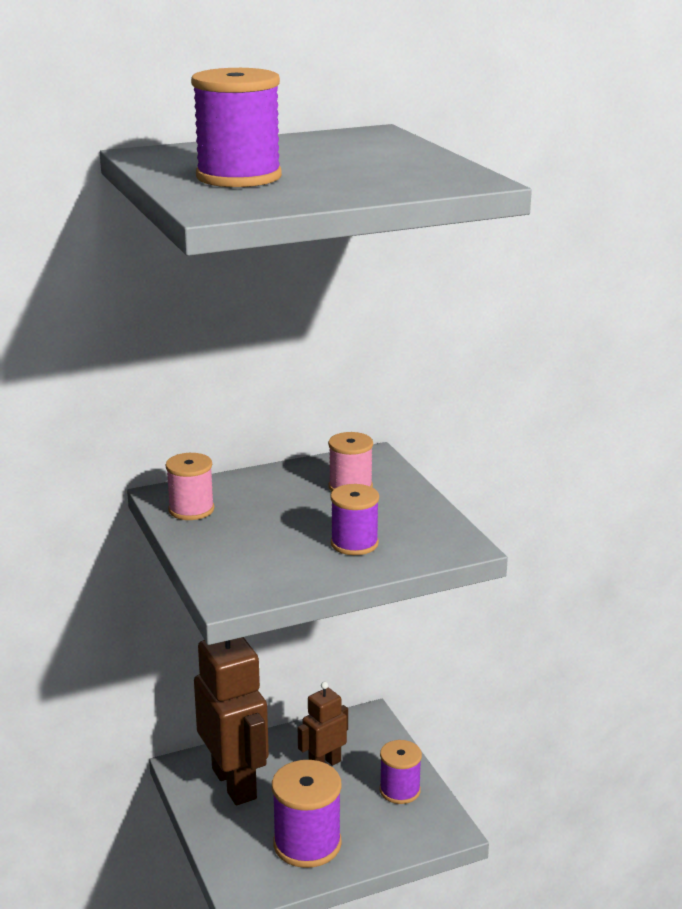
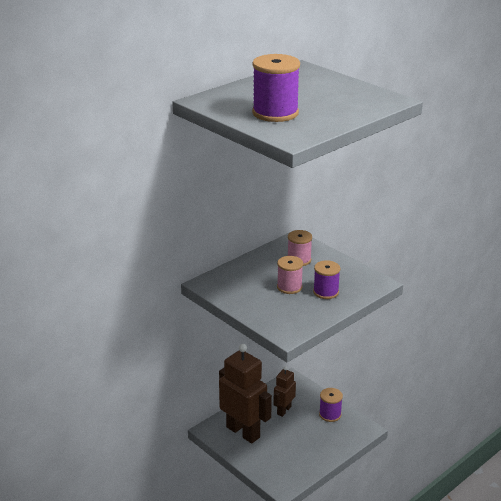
camera: 20 degrees left, 5 degrees up
(191, 509) = (227, 289): pink spool -> pink spool (289, 287)
(307, 844) = (300, 454): purple spool -> none

